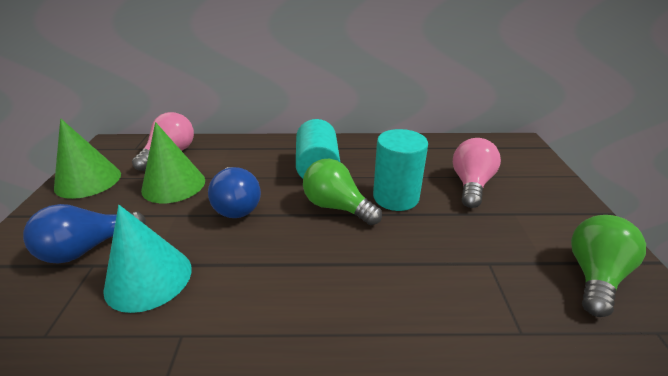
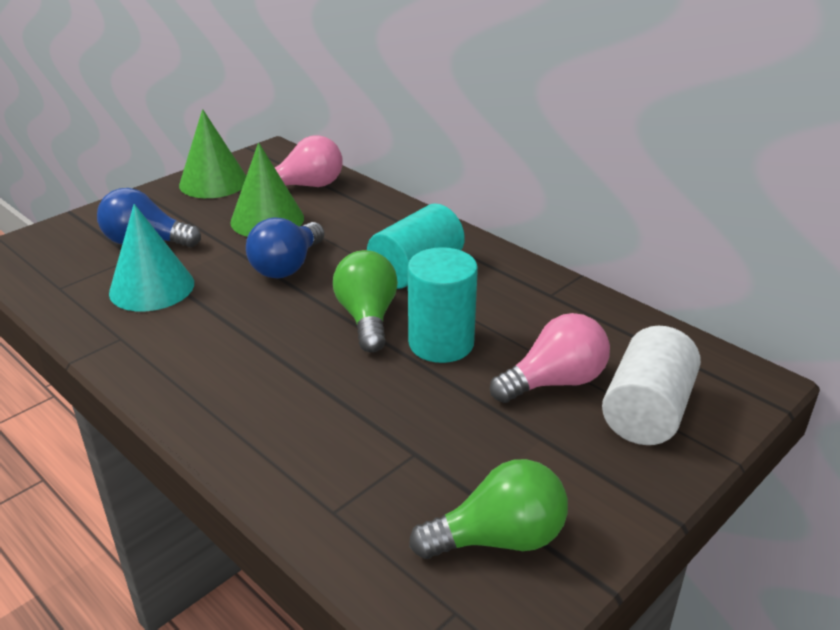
camera: 45 degrees right, 0 degrees up
(520, 175) = (647, 411): none -> white cylinder

